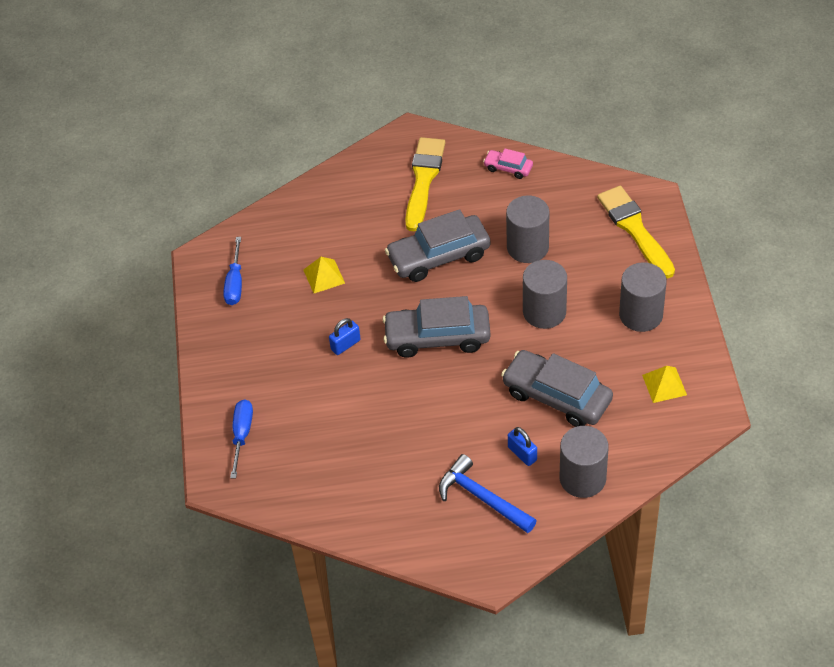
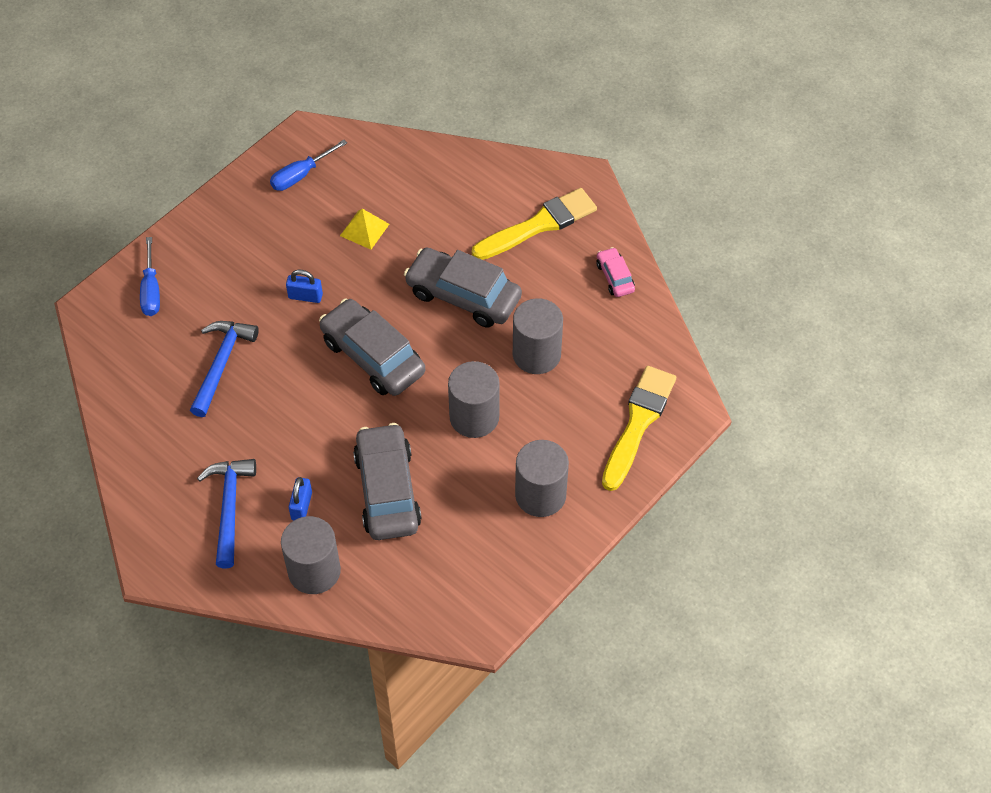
camera: 45 degrees right, 5 degrees up
(242, 434) = (151, 291): blue screwdriver -> blue screwdriver turned 120 degrees clockwise
(353, 429) = (221, 364): none -> blue hammer
(664, 385) = (475, 567): yellow pyramid -> none

